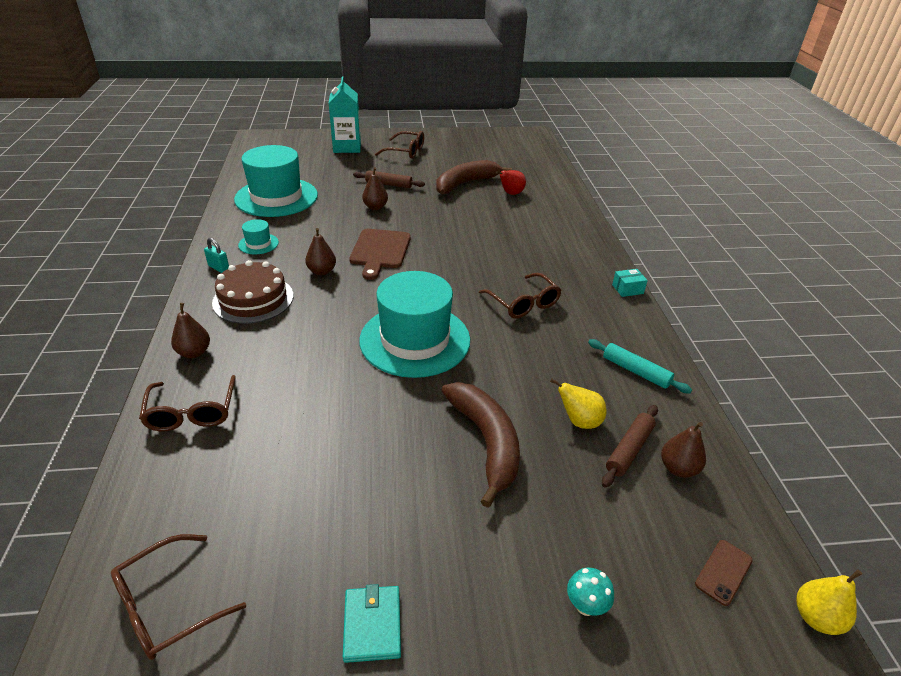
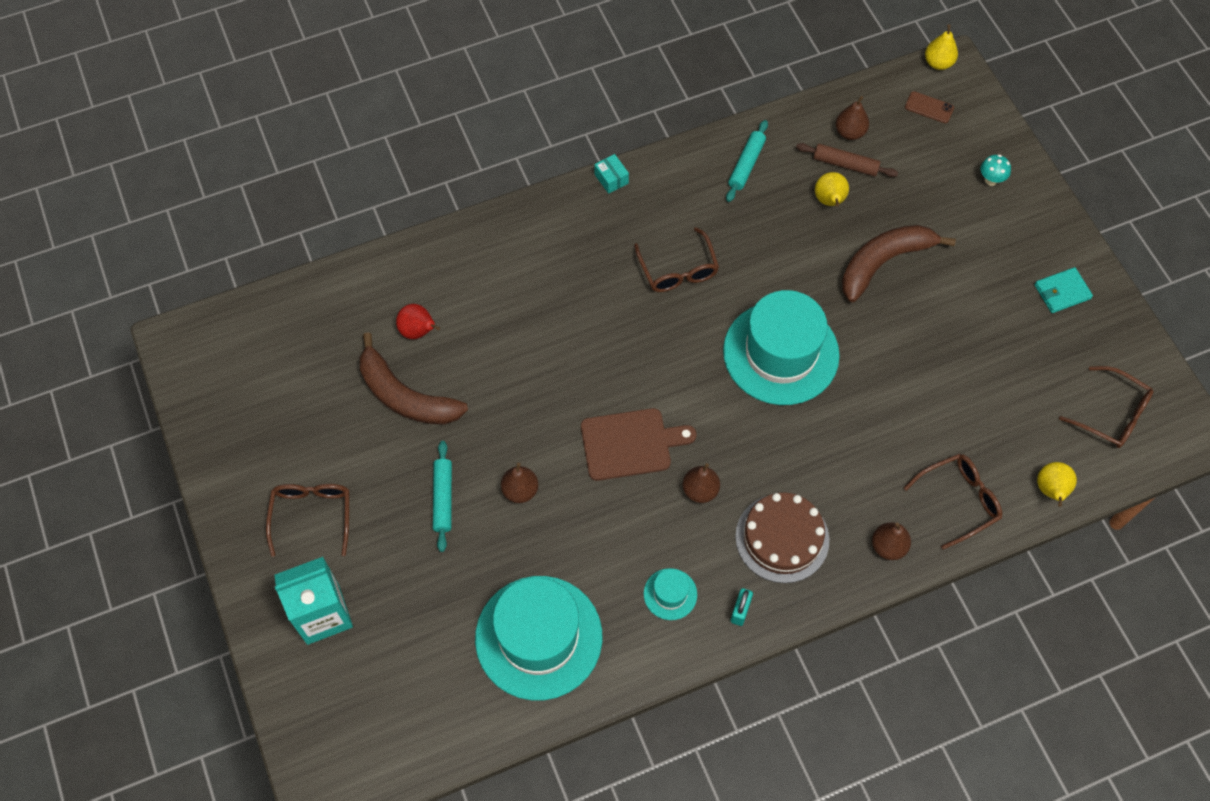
camera: 105 degrees left, 25 degrees up
(136, 493) = (1051, 490): none -> yellow pear
(388, 184) = (443, 498): brown rolling pin -> turquoise rolling pin
(523, 303) = (678, 270): brown glasses -> brown glasses turned 120 degrees clockwise

